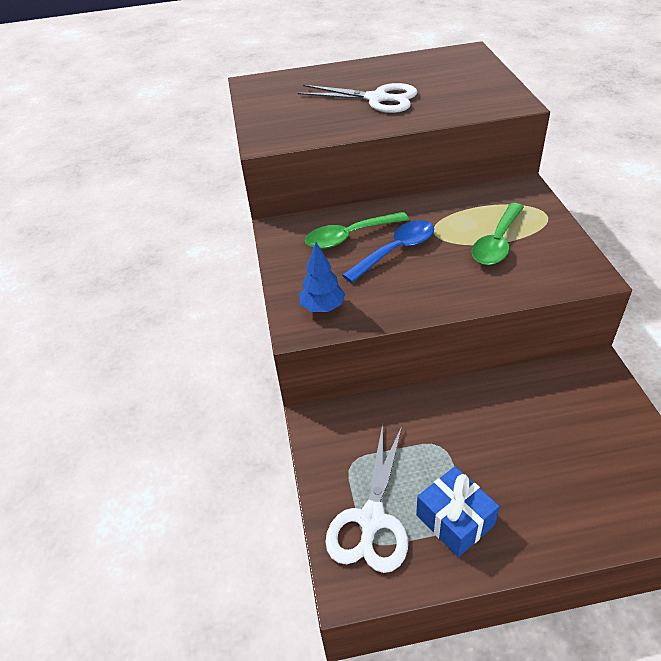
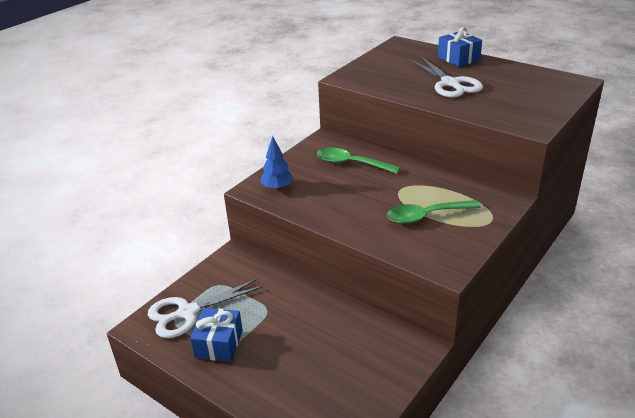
camera: 45 degrees right, 10 degrees down
(337, 73) = (458, 58): none -> blue gift
(396, 251) = (361, 185): blue spoon -> none

